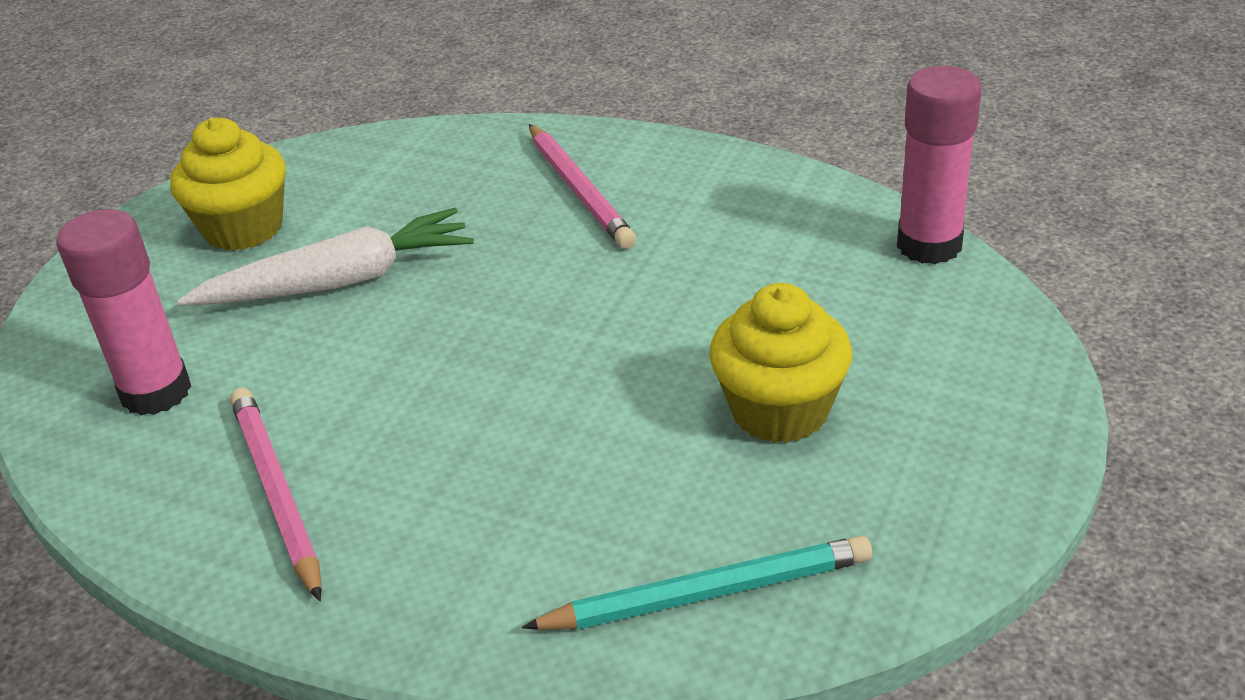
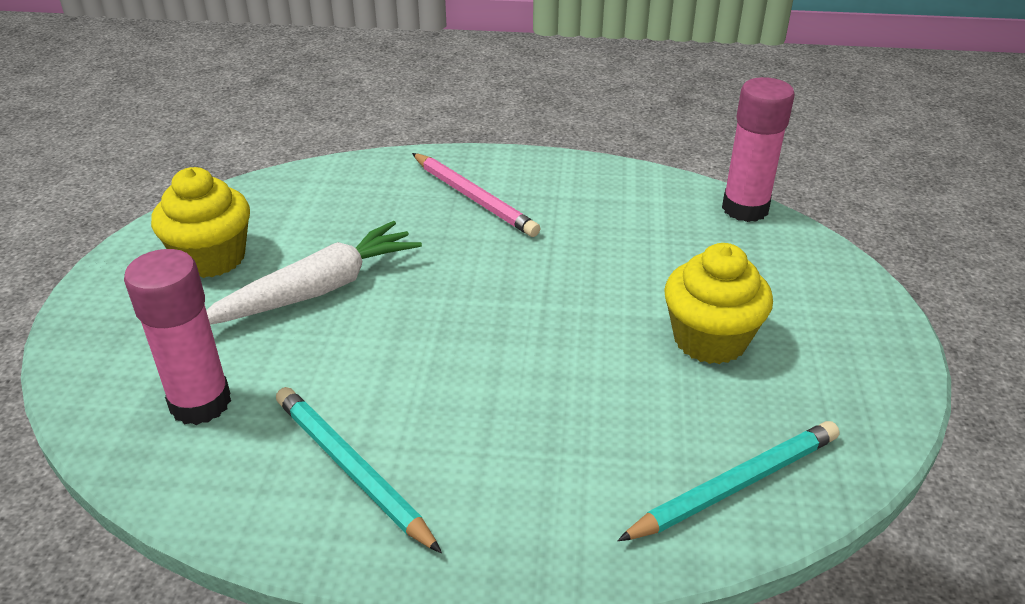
camera: 20 degrees left, 0 degrees up
(276, 492) = (351, 469): pink pencil -> turquoise pencil

